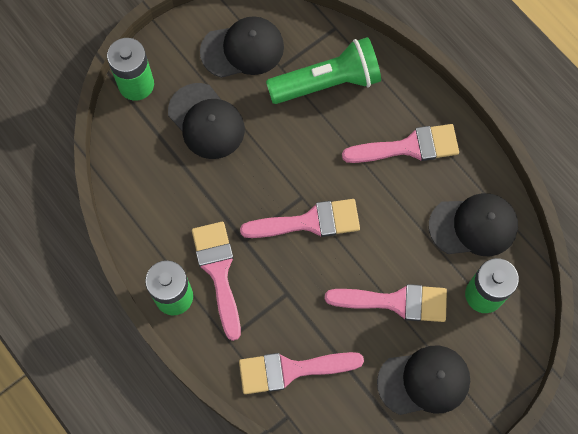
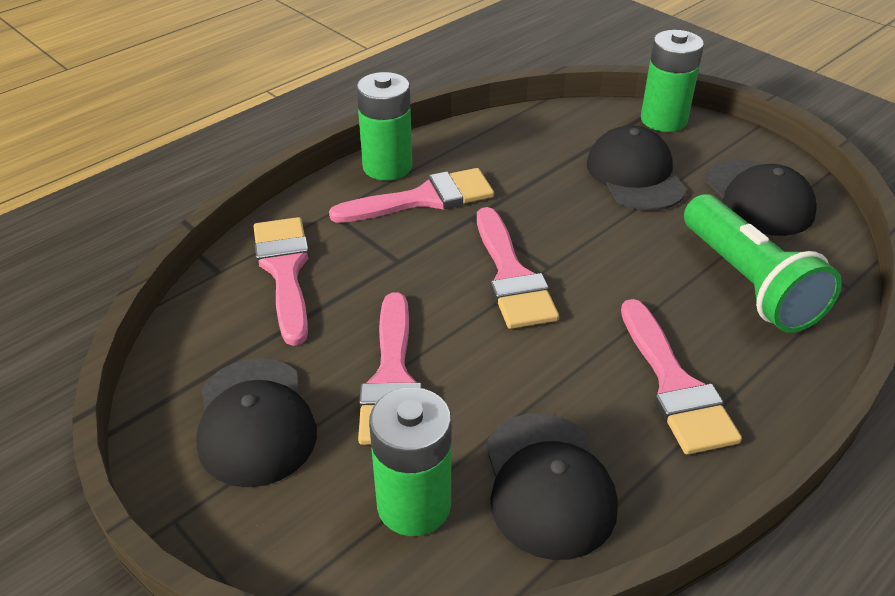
camera: 85 degrees right, 30 degrees down
(206, 121) = (635, 175): black cap -> black cap turned 120 degrees clockwise

